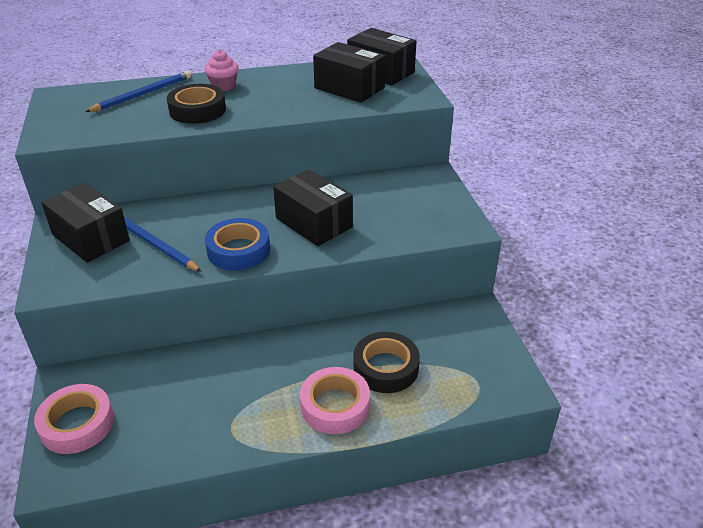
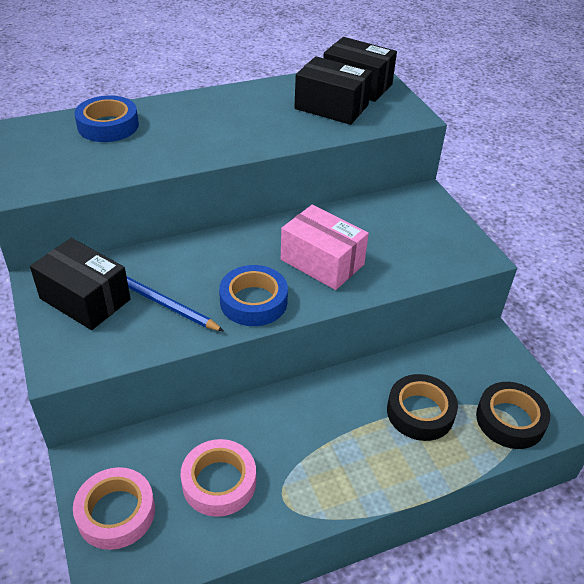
camera: 10 degrees left, 5 degrees up
(143, 94) = (108, 125): blue pencil -> blue tape
(197, 110) = (177, 143): black tape -> black tape (510, 420)
(223, 86) = (194, 111): pink cupcake -> none
(314, 223) = (322, 262): black box -> pink box
(335, 405) = (382, 460): pink tape -> pink tape (219, 482)

